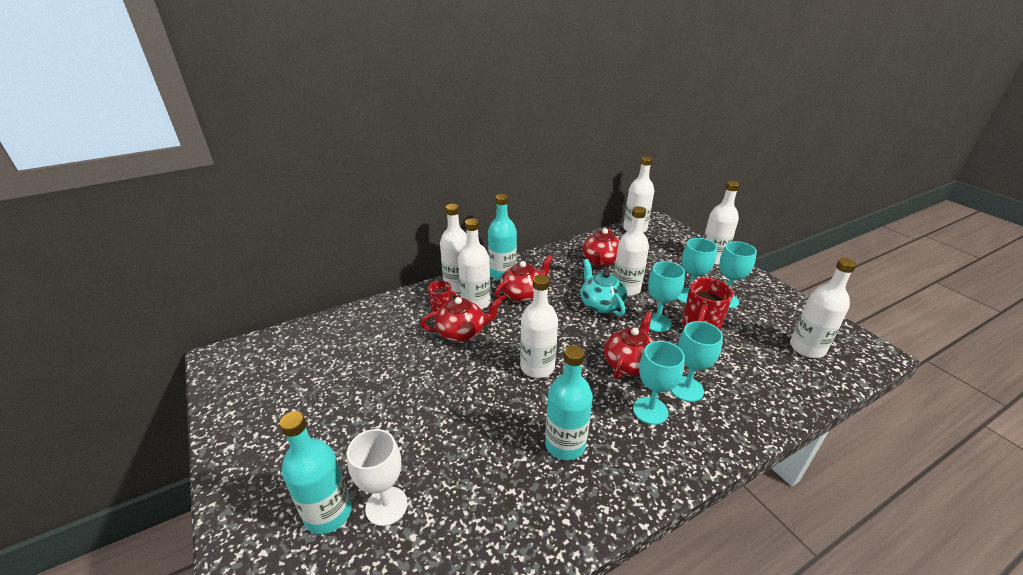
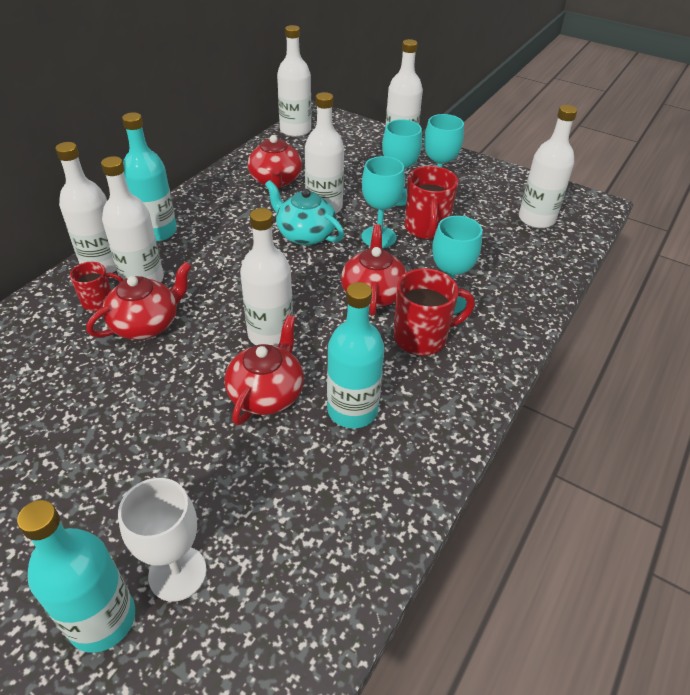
camera: 30 degrees left, 10 degrees up
(523, 294) = (201, 250): red teapot -> red teapot (267, 393)
(650, 410) = (422, 338): turquoise goblet -> red mug

